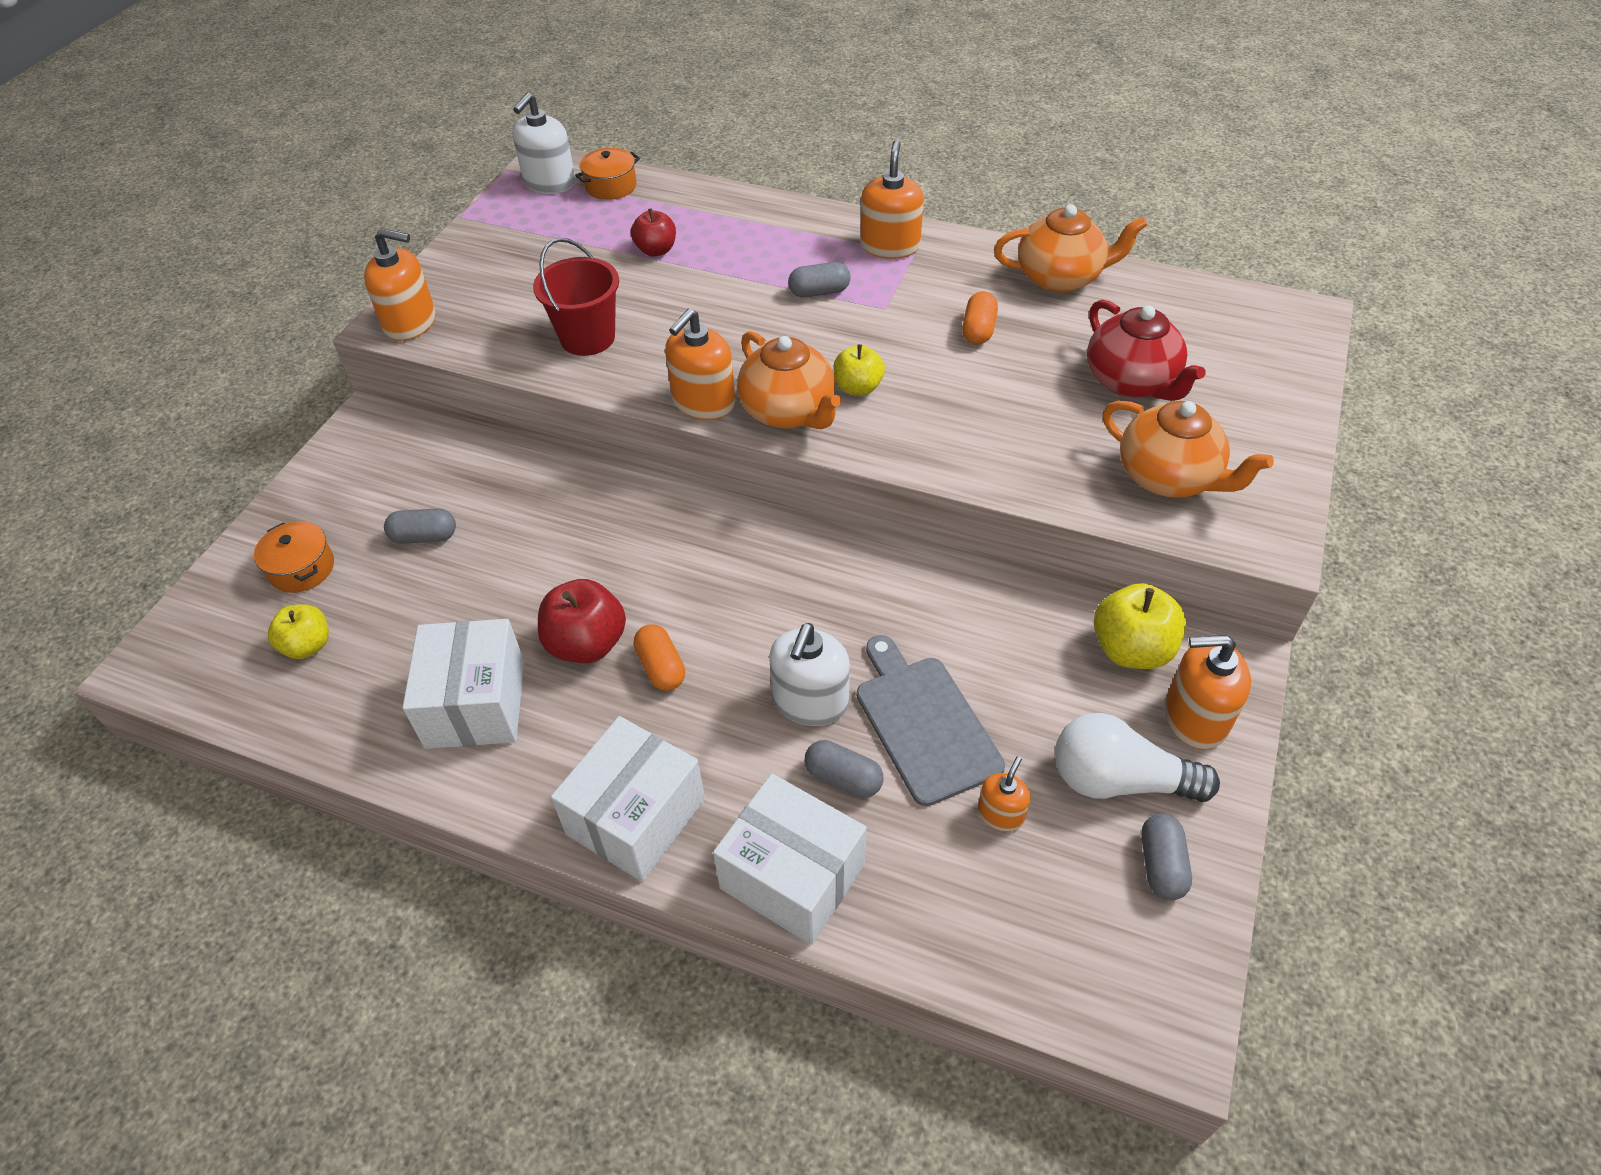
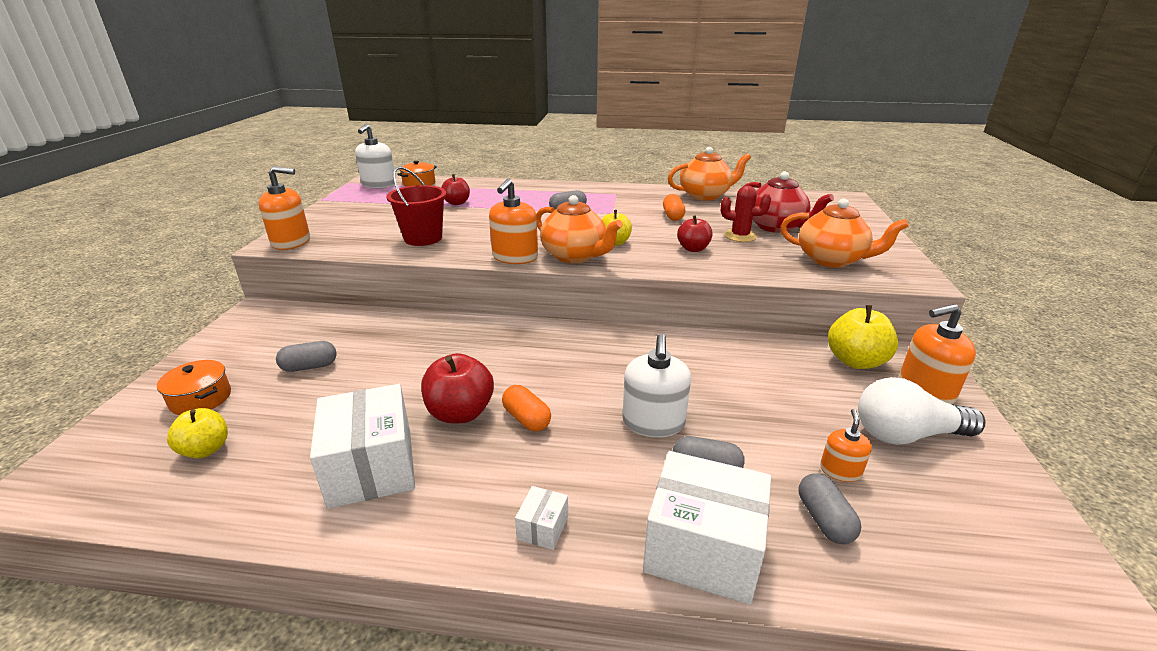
camera: 15 degrees left, 20 degrees down
(636, 816) = (543, 528): white box -> white box, size x0.43
(890, 246) = (600, 192): orange soap dispenser -> none
(924, 723) = (746, 422): grey cutting board -> none
(969, 419) = (693, 249): none -> red apple
(1059, 398) = (740, 236): none -> red cactus
(1161, 865) = (980, 483): grey capsule -> grey capsule (824, 519)

